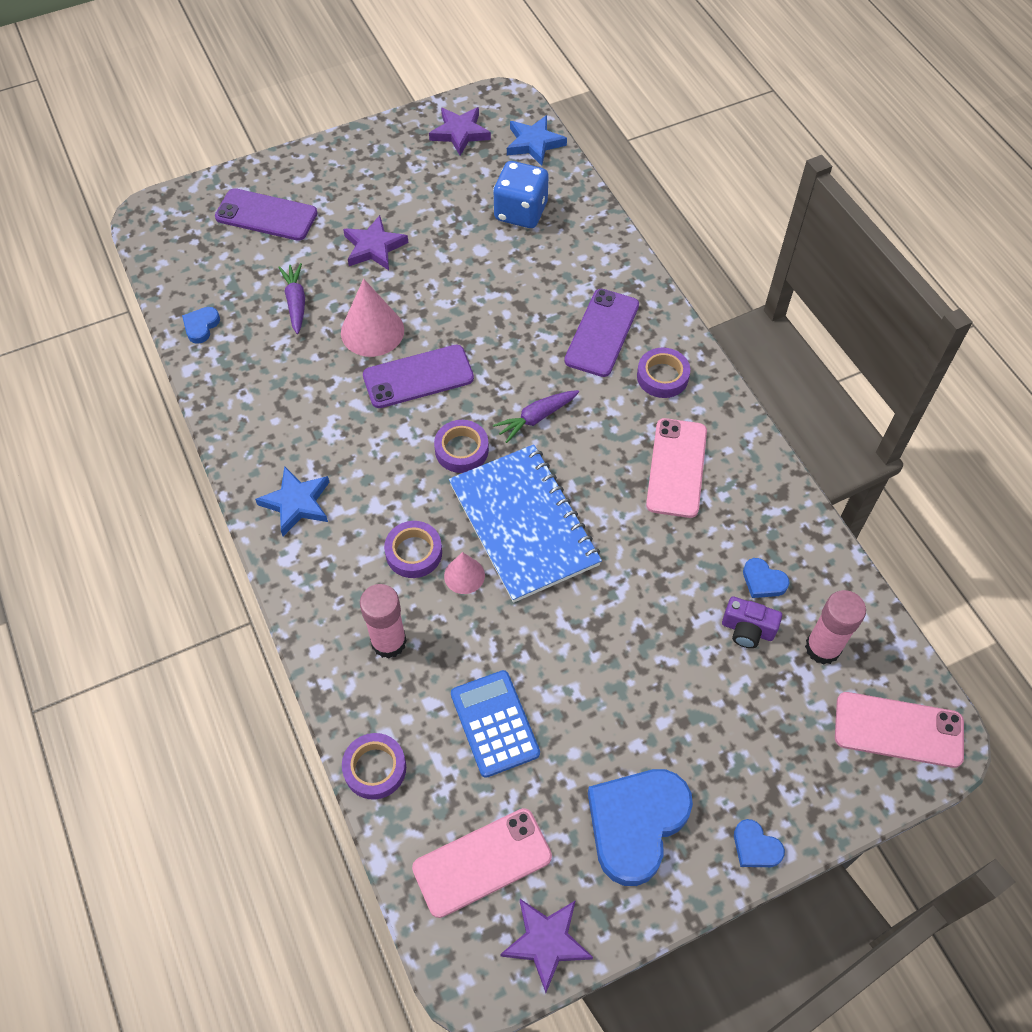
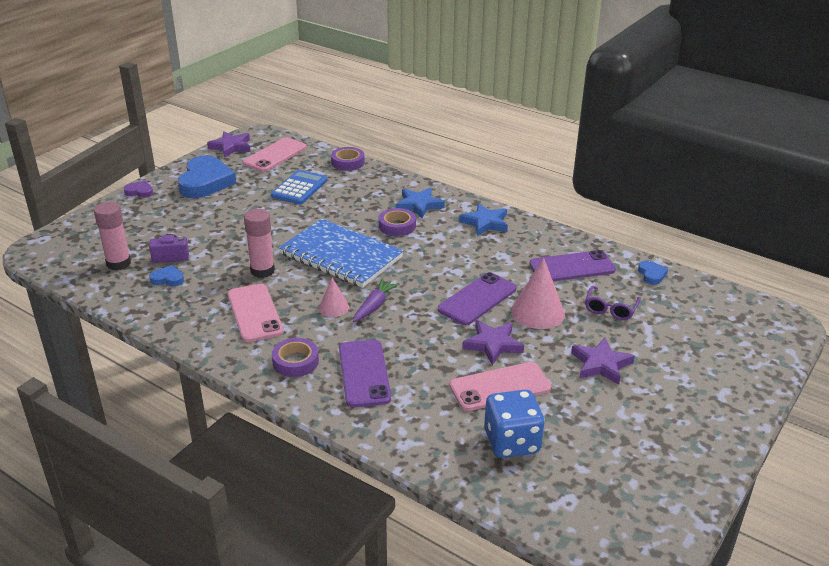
camera: 150 degrees right, 25 degrees down
(266, 215) = (709, 354): purple phone -> purple phone (572, 267)
(296, 302) = (610, 309): purple carrot -> purple glasses
(388, 642) = (379, 195): pink glue stick -> pink glue stick (262, 271)
(460, 133) = (645, 497): purple star -> purple star (493, 344)
(461, 450) = (411, 274): purple tape -> none
(464, 575) = (359, 227): pink cone -> pink cone (333, 307)
(494, 723) = (299, 188): blue calculator -> blue calculator turned 105 degrees counterclockwise
(534, 143) = (563, 519): blue star -> blue star (419, 205)
(755, 847) = (139, 192): blue heart -> purple heart
(898, 729) = (63, 247): pink phone -> pink phone (500, 387)

